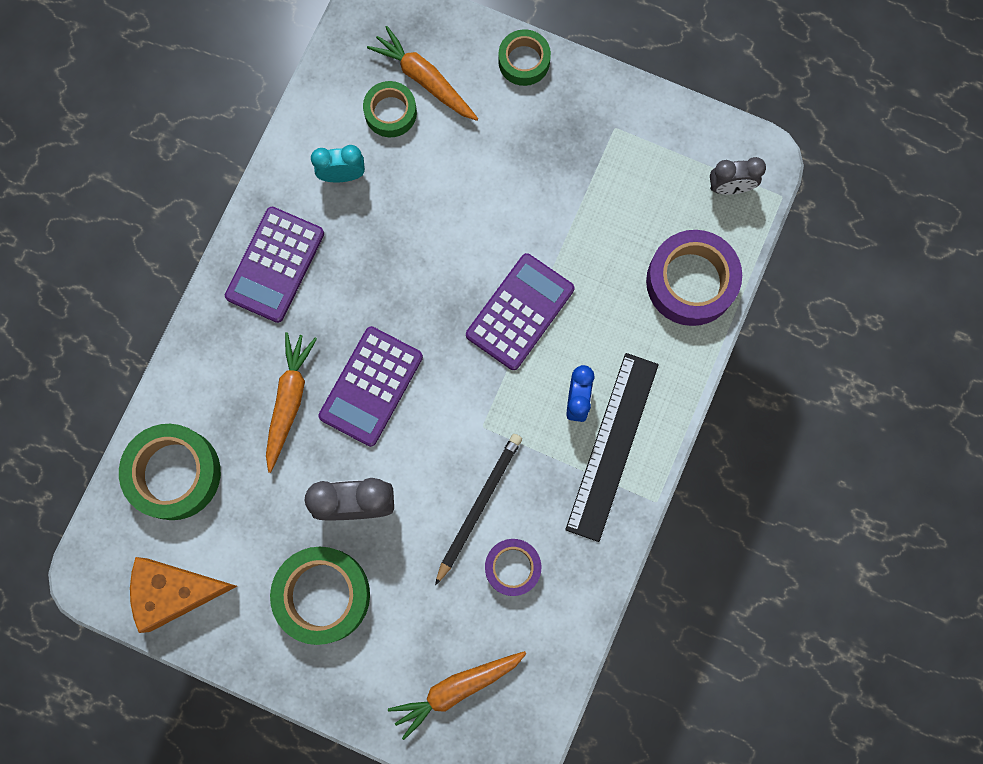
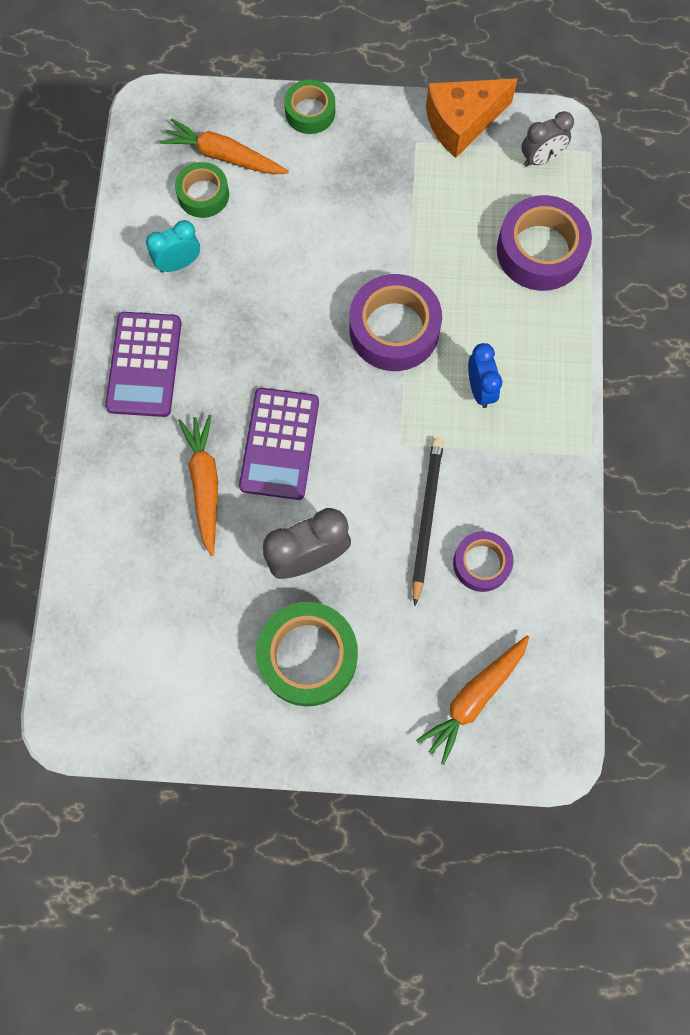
camera: 20 degrees left, 5 degrees down
(174, 473) = (116, 592): green tape -> none
(175, 592) = (159, 707): orange cheese -> orange cheese (462, 123)
(520, 312) = (394, 329): purple calculator -> purple tape
(612, 446) = (529, 419): black ruler -> none

